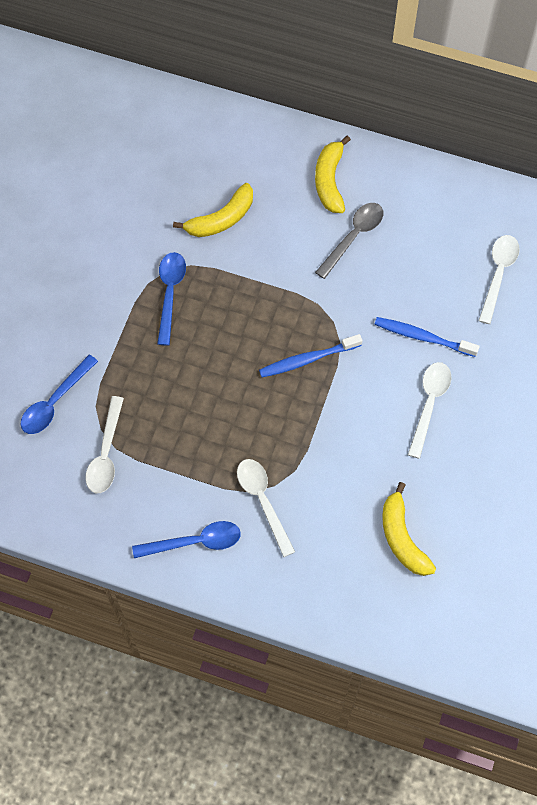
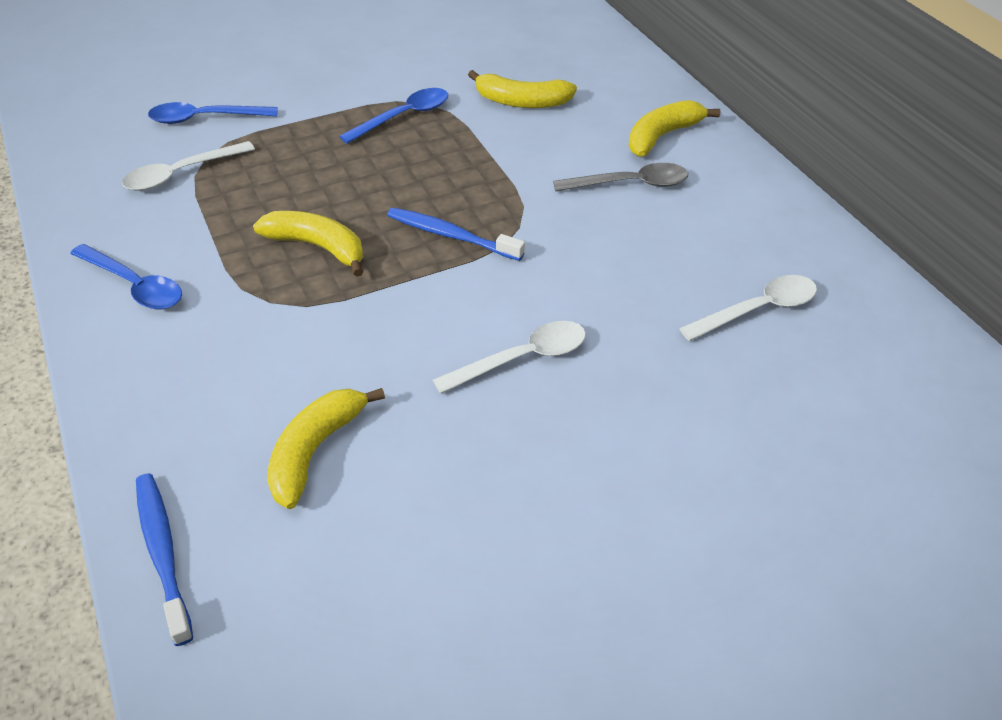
camera: 45 degrees right, 20 degrees down
(251, 431) = (317, 247): none -> yellow banana
(263, 501) = (239, 305): white spoon -> none
(422, 337) = (595, 300): blue toothbrush -> blue toothbrush (163, 553)

